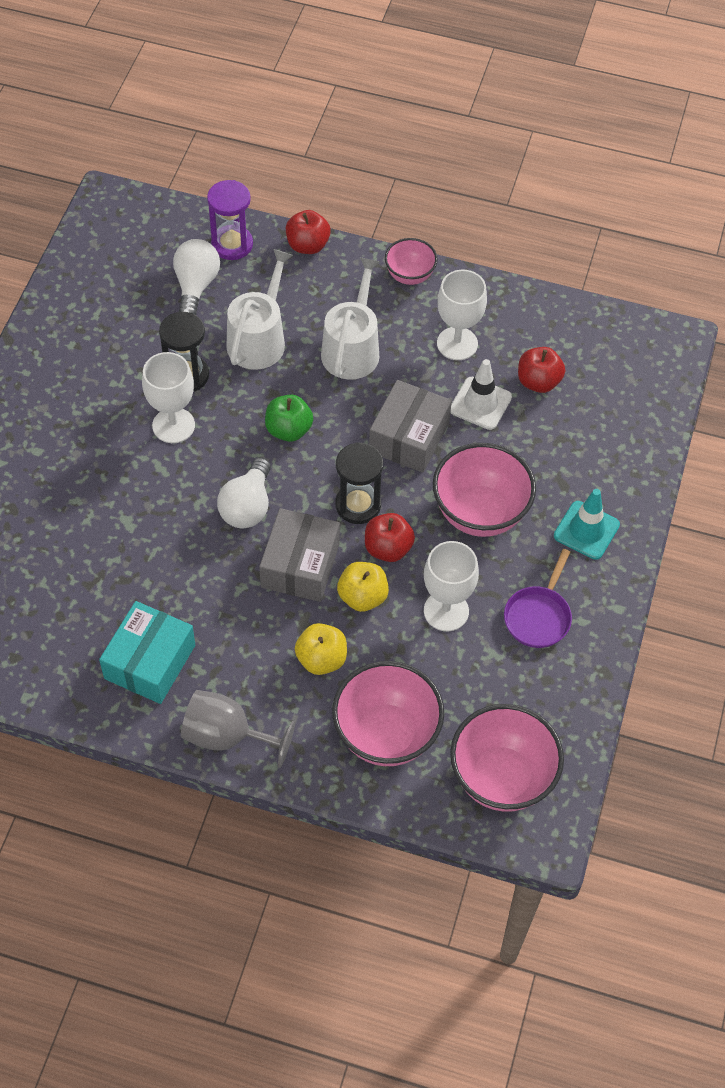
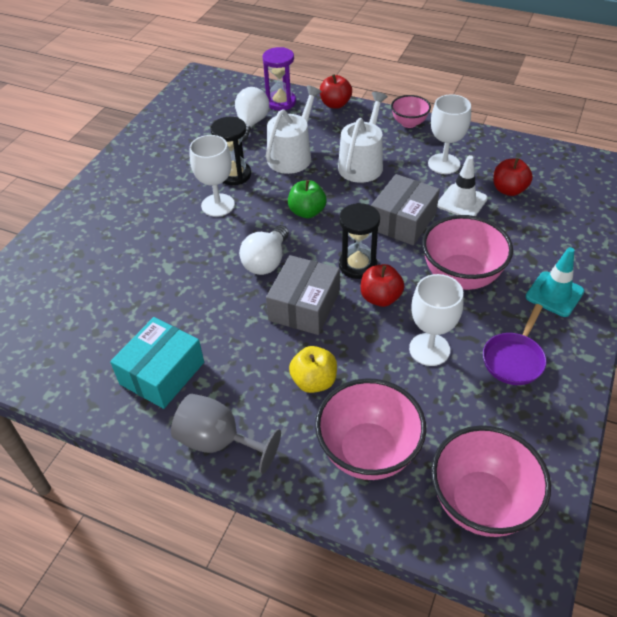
camera: 10 degrees right, 10 degrees down
(362, 597) = (355, 333): yellow apple -> none

